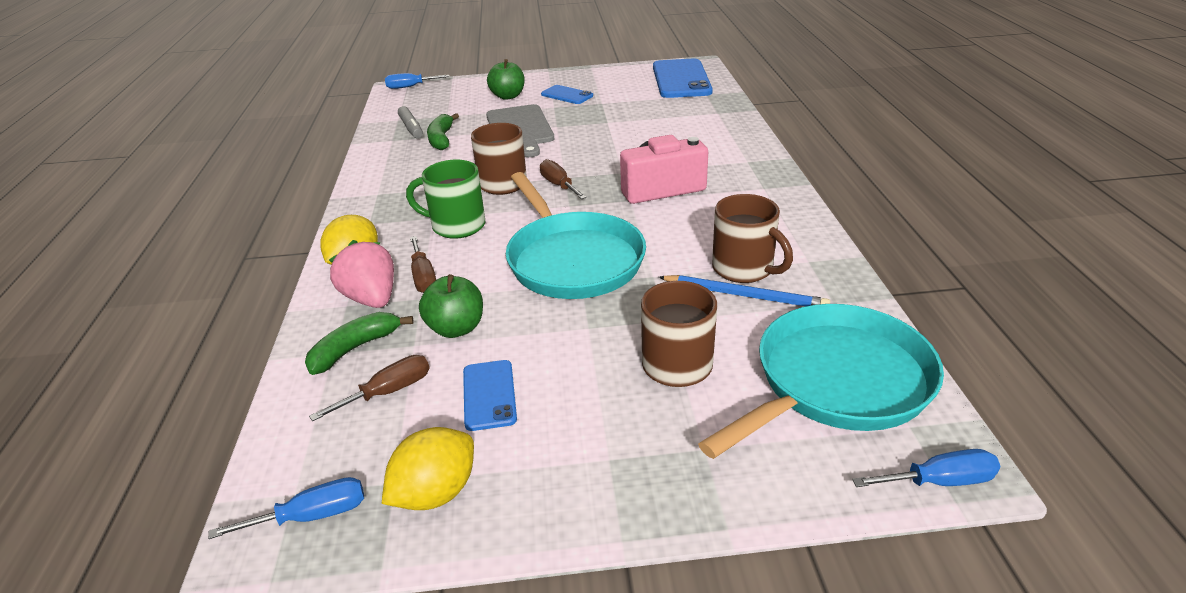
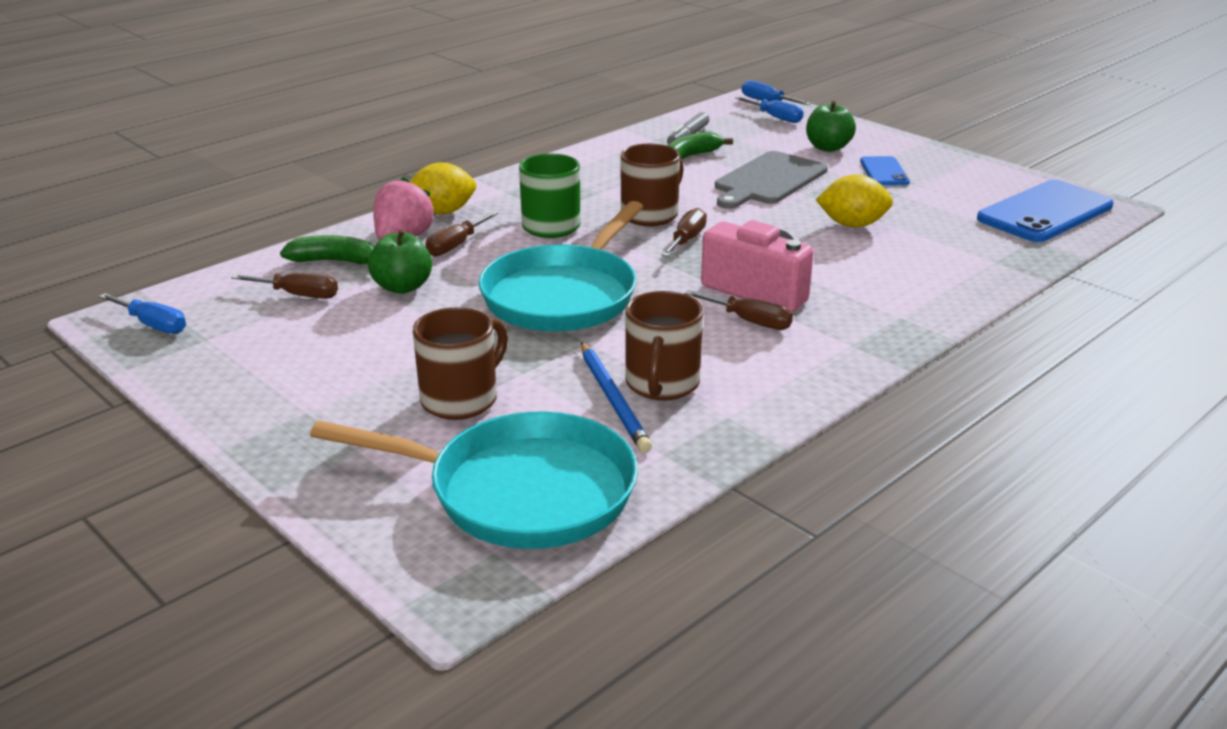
camera: 50 degrees right, 5 degrees down
(435, 493) = (209, 358): yellow lemon -> yellow lemon (852, 225)
(489, 395) = (334, 334): blue phone -> none
(697, 207) = (749, 321): none -> brown screwdriver
(939, 481) = (425, 587): blue screwdriver -> blue screwdriver (775, 117)

